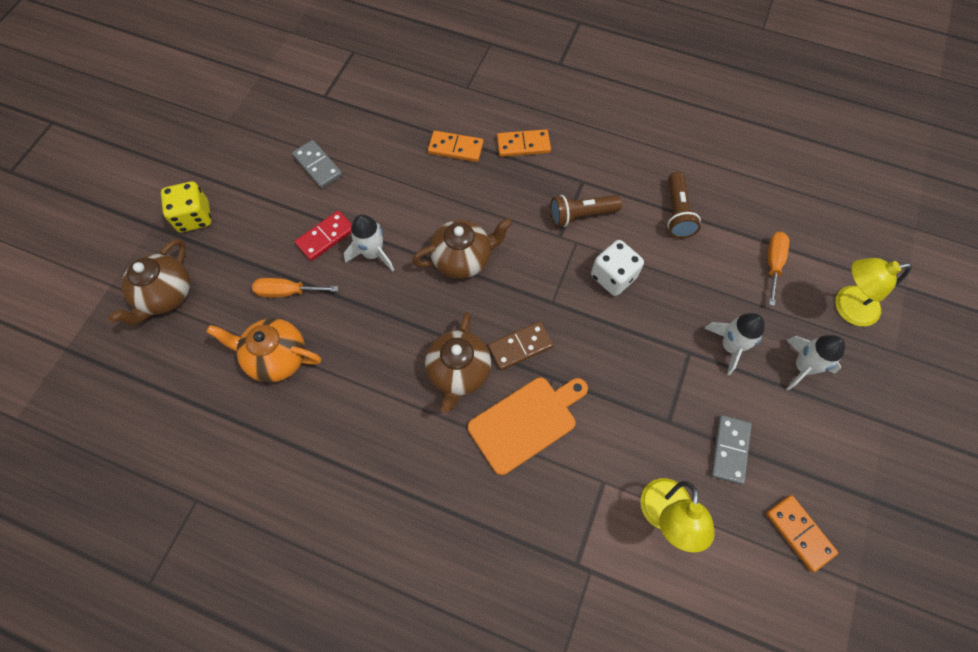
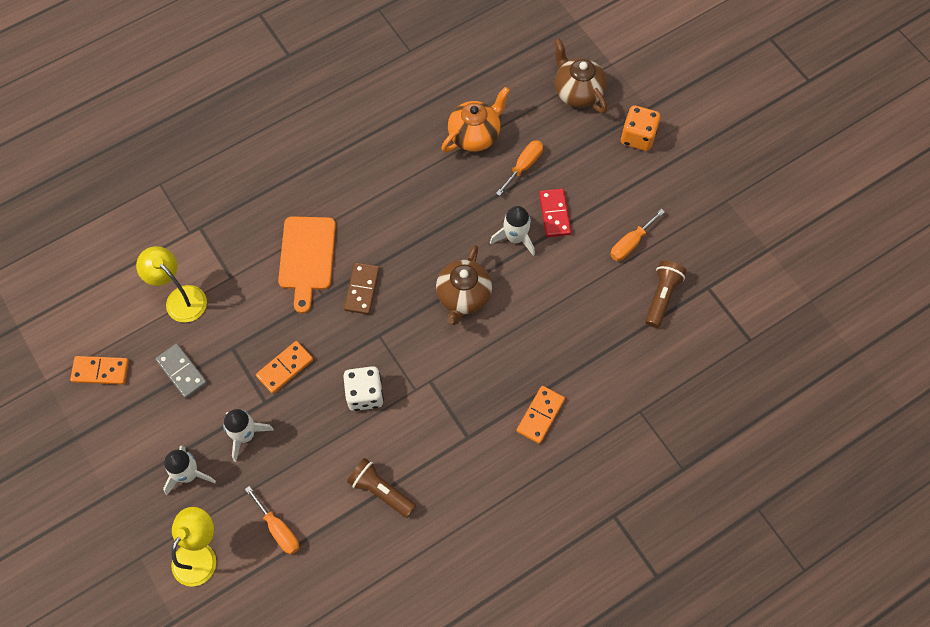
camera: 125 degrees right, 0 degrees up
(194, 217) = (638, 137): yellow dice -> orange dice
(317, 166) = (630, 243): grey domino -> orange screwdriver
(455, 148) = (575, 358): orange domino -> orange domino (285, 368)
(458, 372) = (375, 238): brown teapot -> none
(581, 215) = (436, 411): brown flashlight -> brown flashlight (662, 297)

